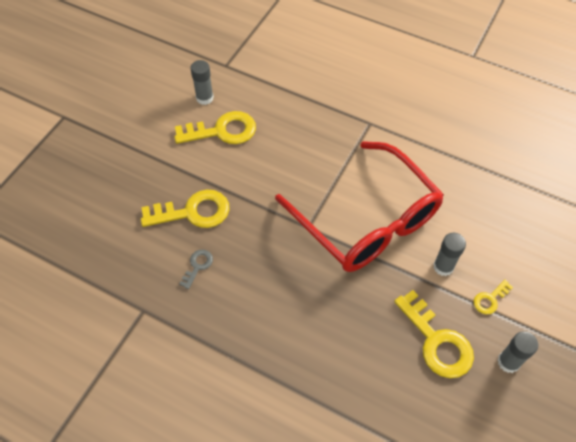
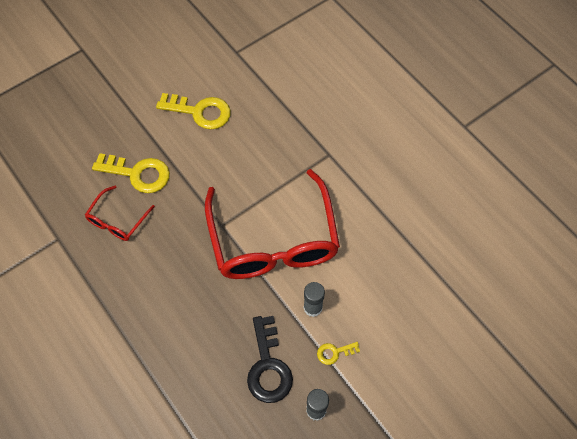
camera: 25 degrees right, 5 degrees up
(197, 266) = (117, 221): grey key -> red glasses
(204, 98) = (202, 76): grey glue stick -> none
(437, 341) = (268, 366): yellow key -> black key

